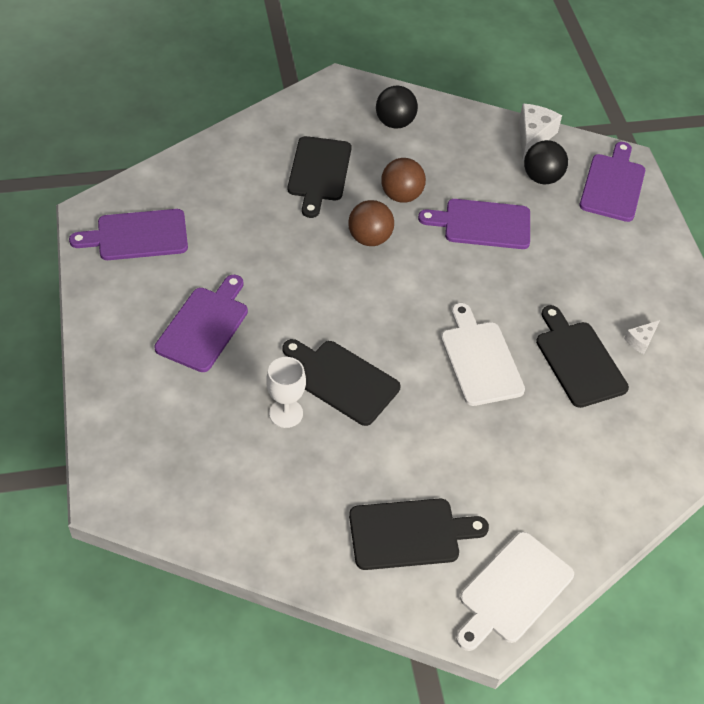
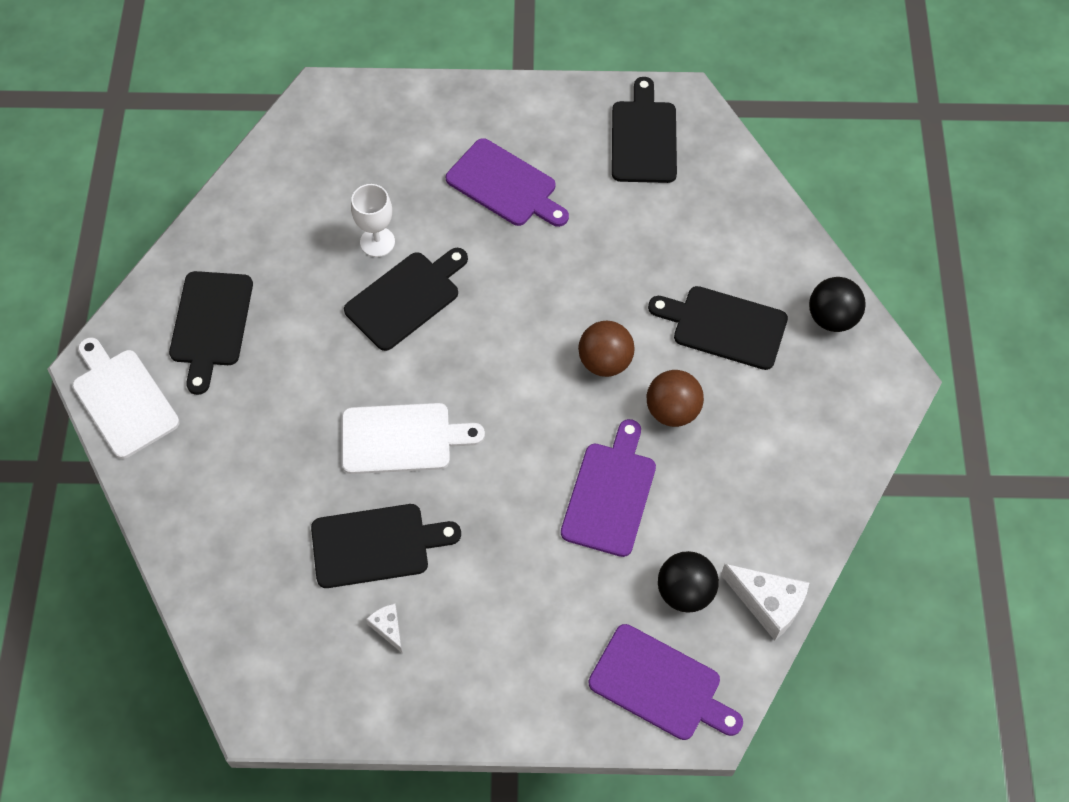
camera: 105 degrees right, 10 degrees up
(137, 236) = (643, 138): purple cutting board -> black cutting board
(395, 123) = (810, 430): black ball -> black ball (832, 318)

